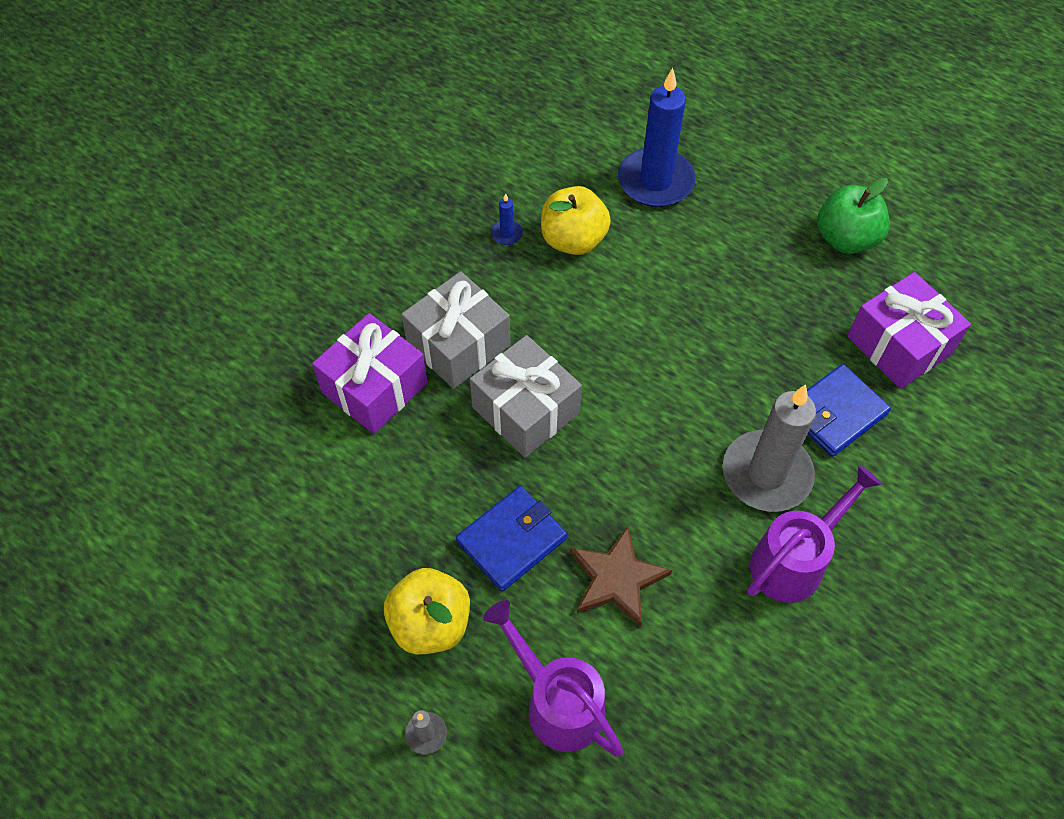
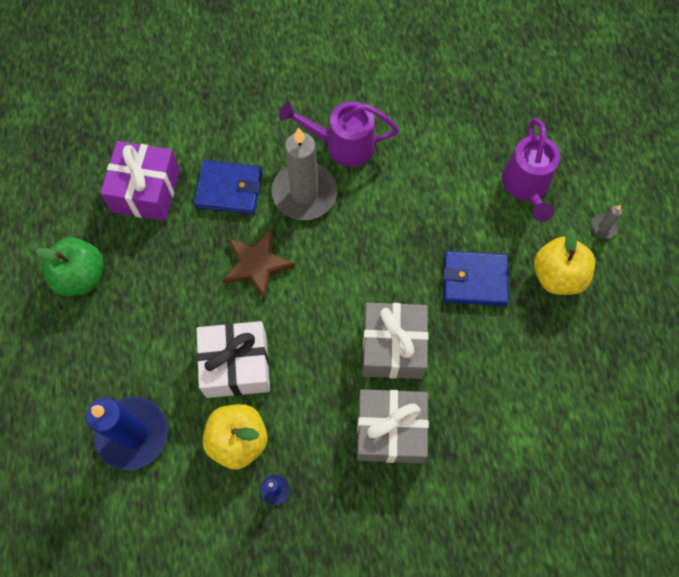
camera: 135 degrees left, 10 degrees up
(374, 387) = (470, 449): purple gift -> none
(616, 579) = (439, 213): brown star -> brown star (257, 264)
(639, 285) = (236, 365): none -> white gift

